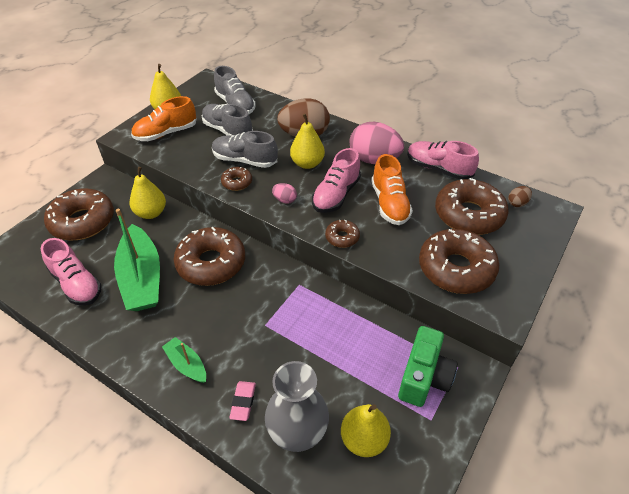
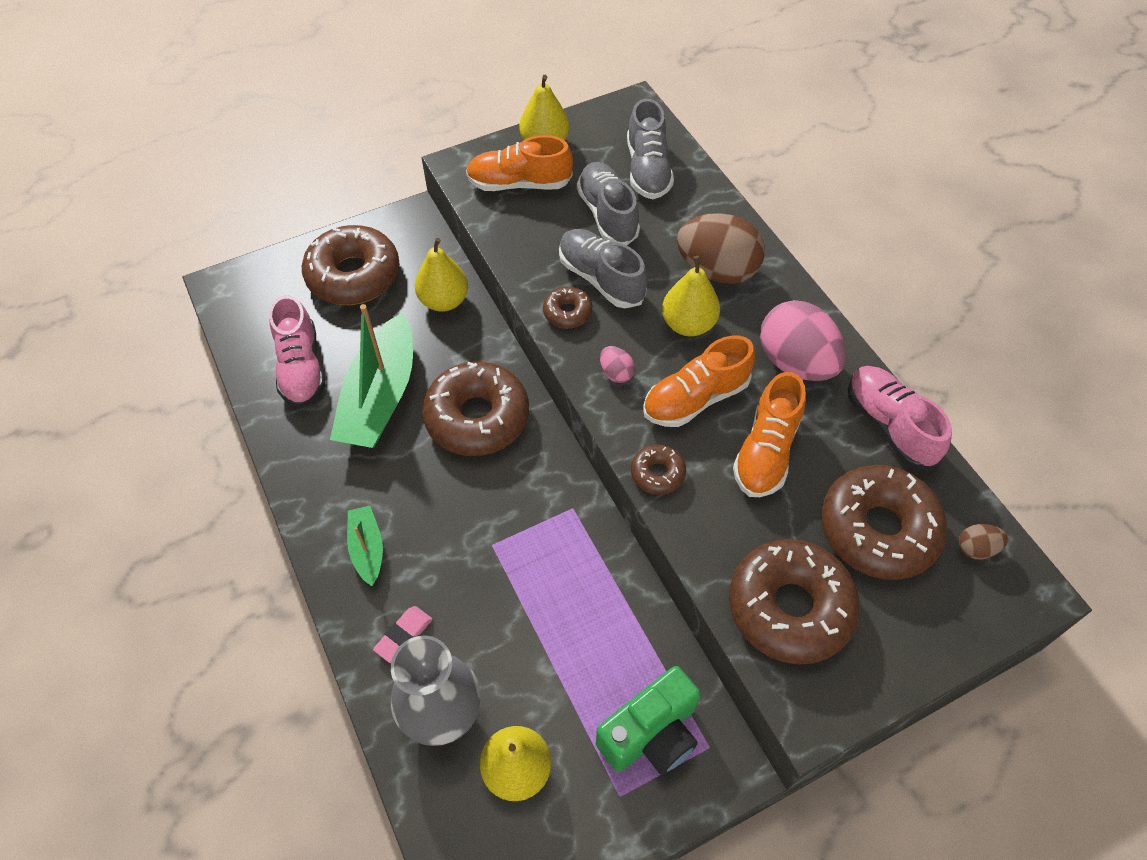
camera: 30 degrees right, 10 degrees up
(336, 195) = (695, 399): pink shoe -> orange shoe

